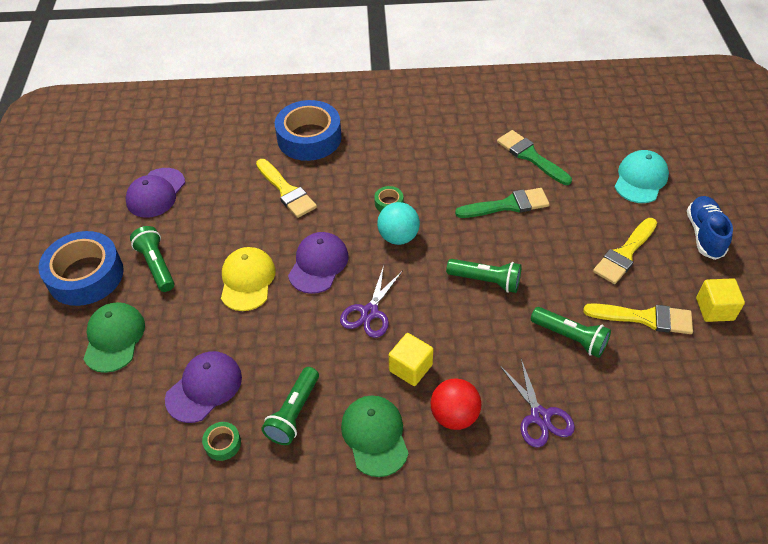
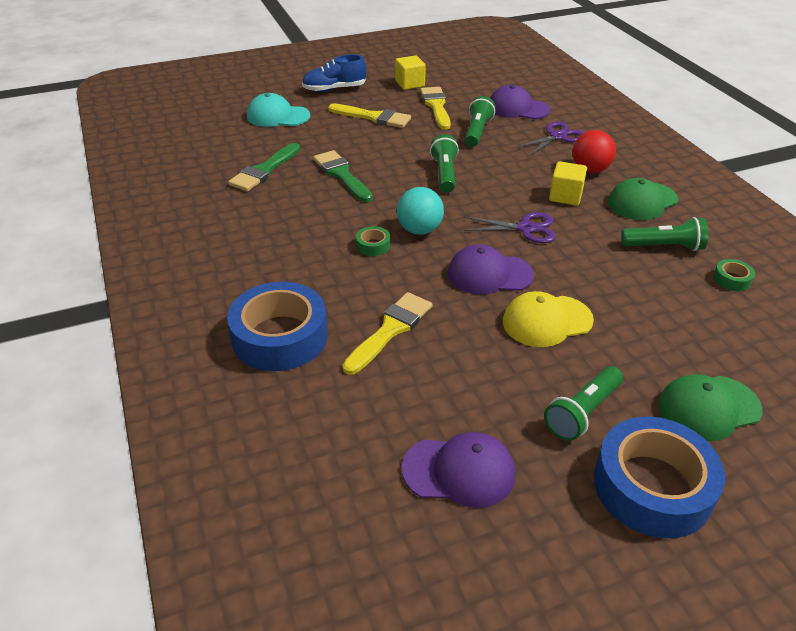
camera: 110 degrees left, 10 degrees down
(204, 388) = (694, 310): purple cap -> purple cap (518, 108)

